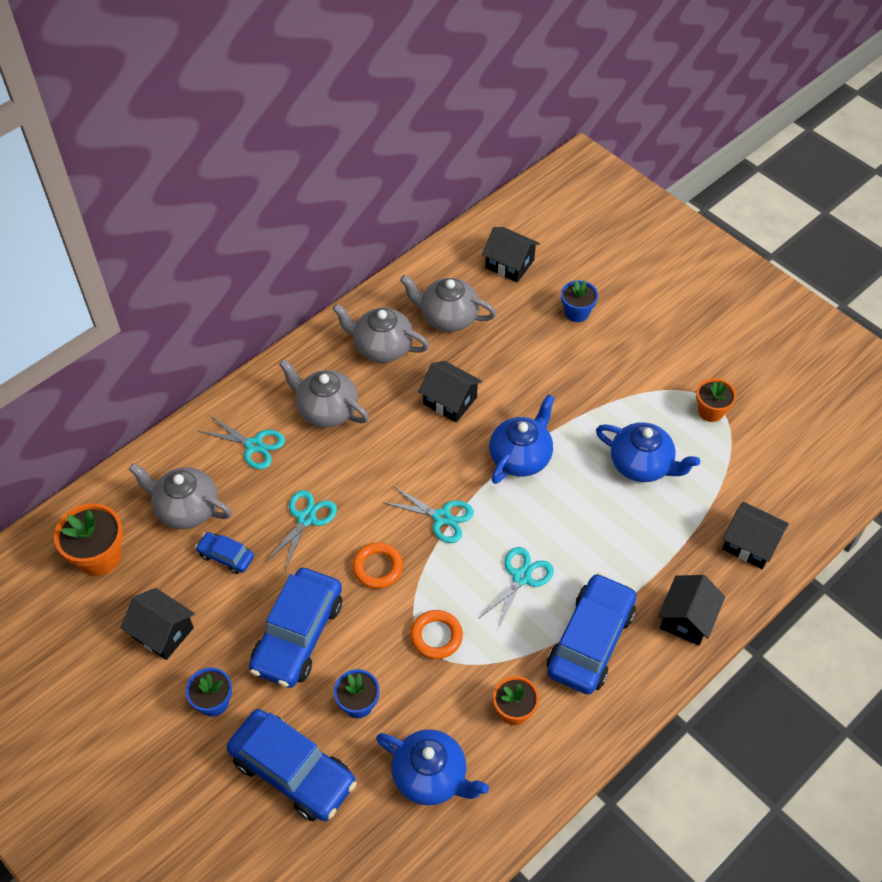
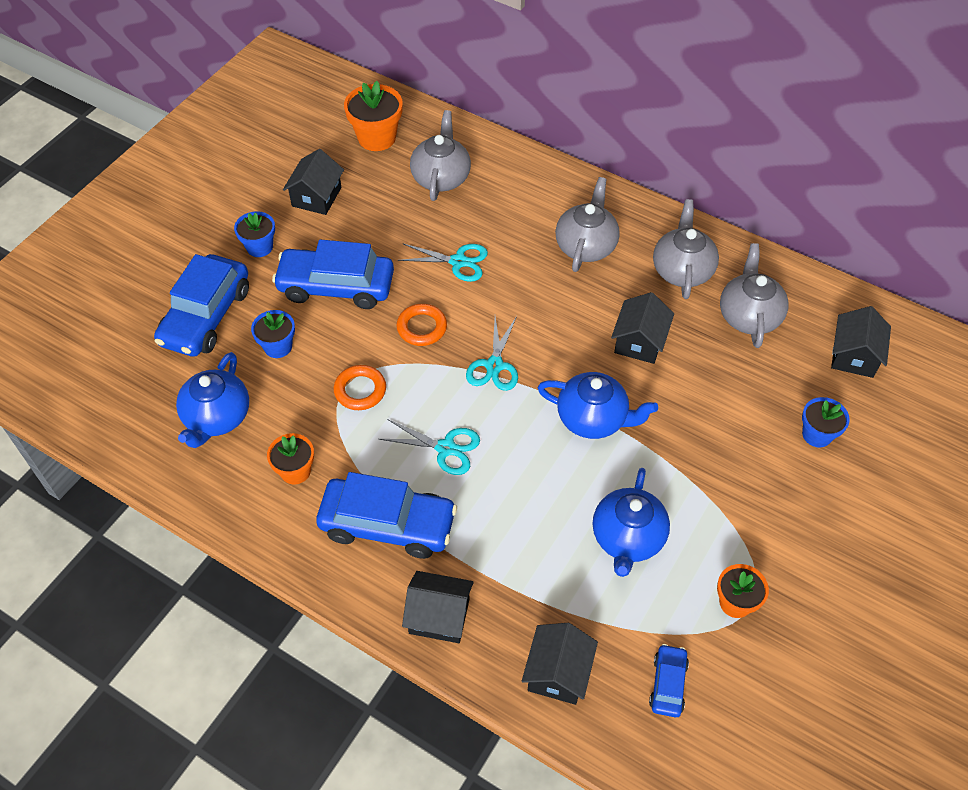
camera: 75 degrees right, 0 degrees up
(226, 556) = (401, 217): blue car -> blue car (668, 684)
(254, 445) = (524, 204): turquoise scissors -> none

